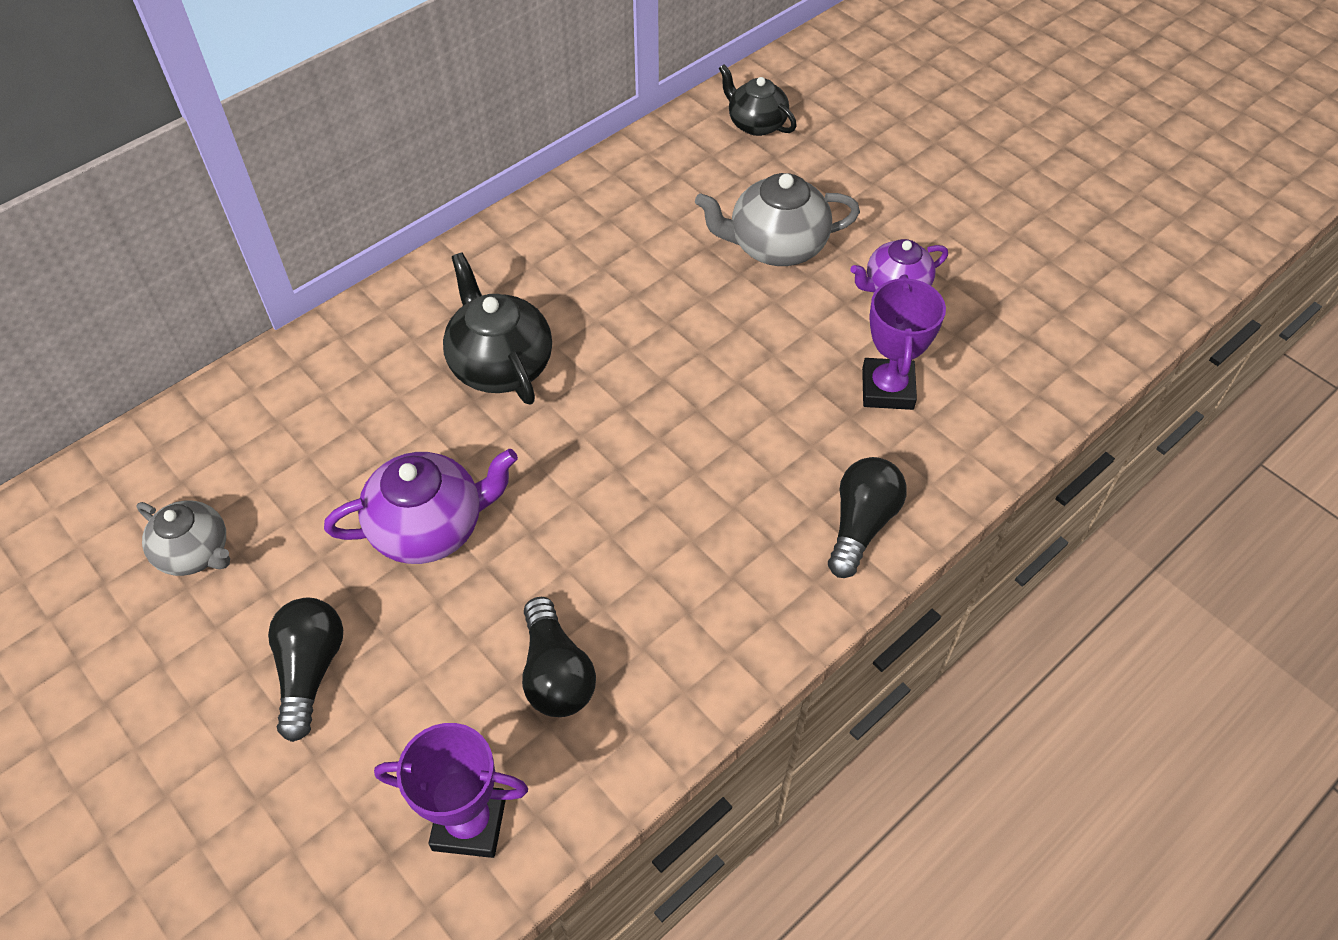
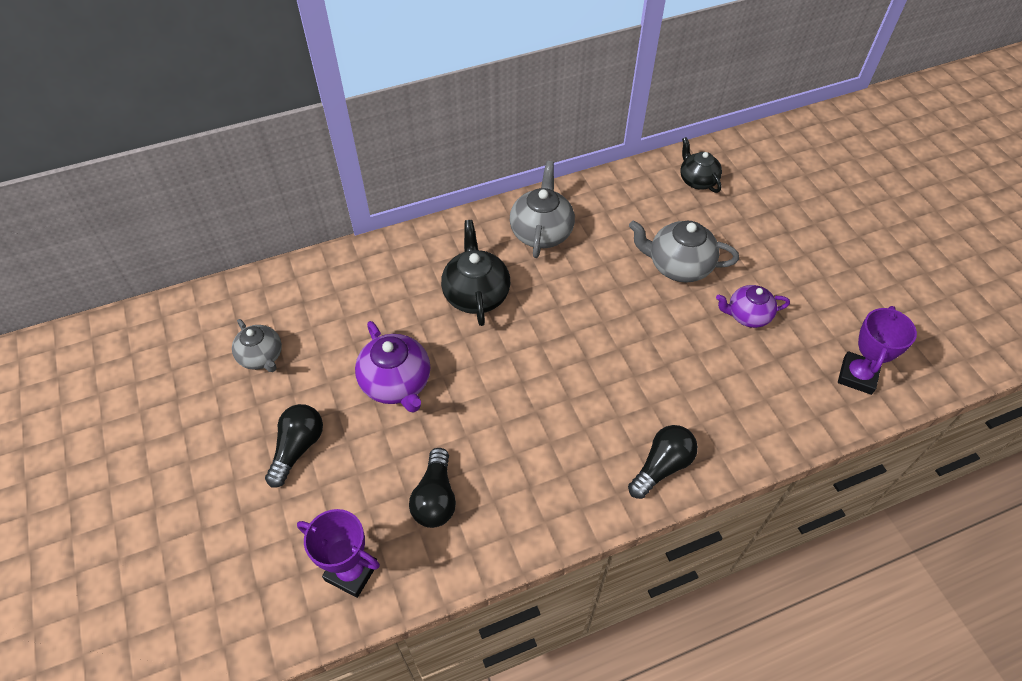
camera: 20 degrees right, 0 degrees up
(430, 527) = (397, 383): purple teapot -> purple teapot turned 60 degrees clockwise
(563, 250) = (541, 232): none -> grey teapot
(887, 389) = (715, 382): purple trophy -> purple trophy (857, 376)

